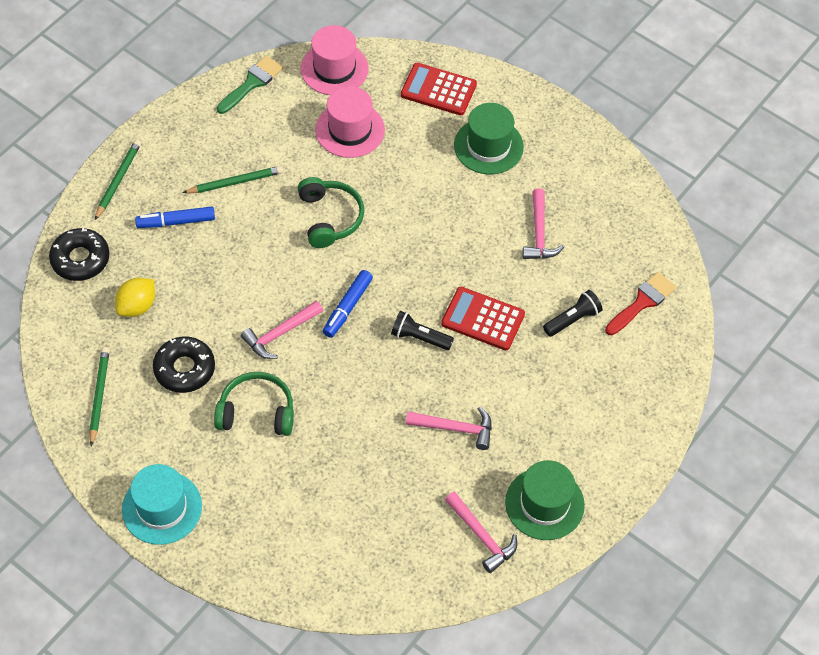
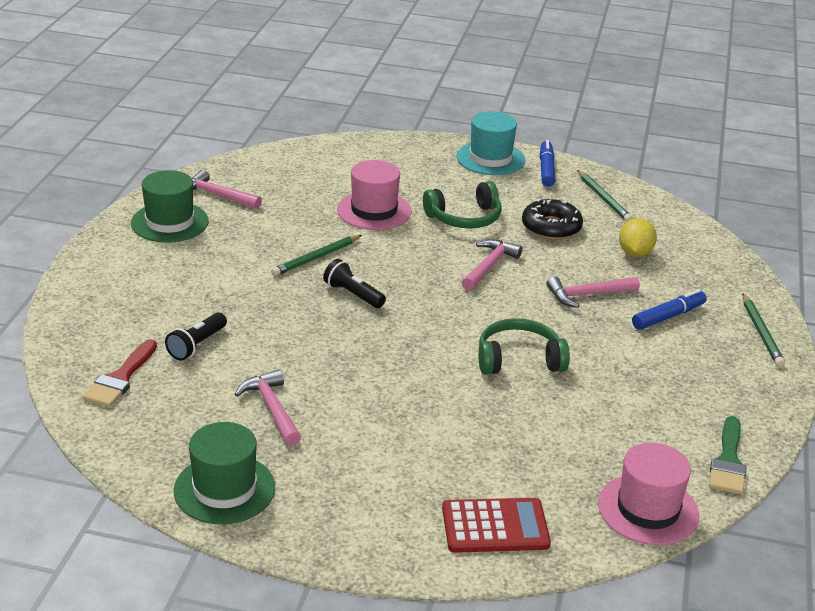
camera: 155 degrees right, 25 degrees down
(80, 259) = (721, 269): black donut -> none
(235, 182) = (645, 363): green pencil -> green pencil (315, 258)
(329, 218) = (519, 360): green headphones -> green headphones turned 120 degrees clockwise
(347, 307) = (441, 298): blue marker -> blue marker (546, 169)
(350, 130) = (568, 447): pink hat -> pink hat (374, 211)
(419, 337) = (353, 294): black flashlight -> black flashlight turned 135 degrees counterclockwise
(455, 428) = (278, 246): pink hammer -> pink hammer (587, 295)
(483, 319) = (296, 322): red calculator -> none
(488, 146) = (386, 480): green hat -> green hat (224, 489)

